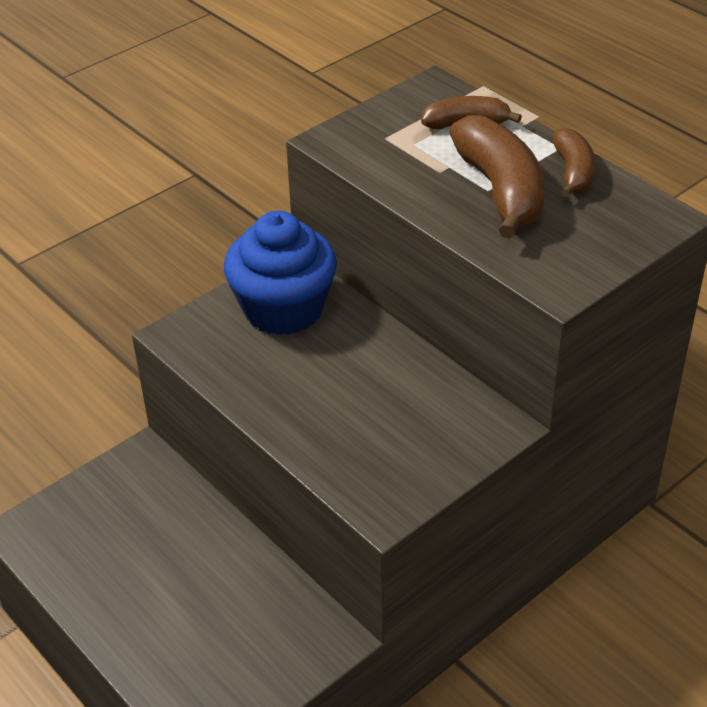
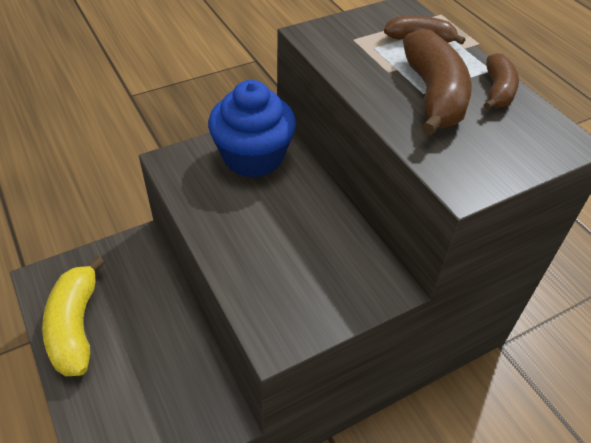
camera: 10 degrees right, 5 degrees up
(97, 576) = (76, 326): none -> yellow banana

